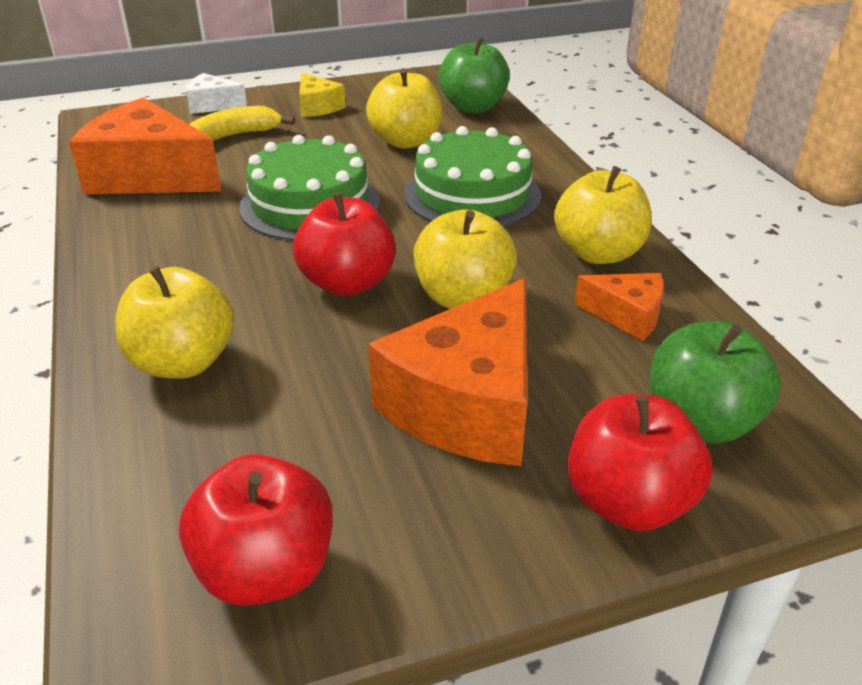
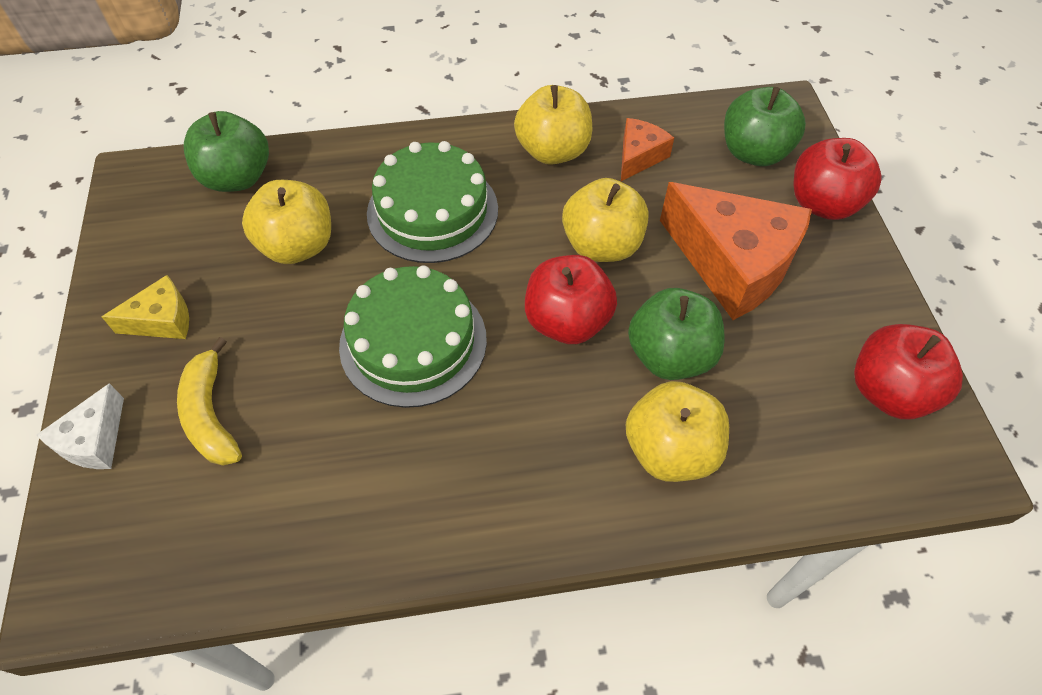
camera: 80 degrees left, 20 degrees up
(149, 176) = (289, 507): orange cheese -> none
(310, 356) = (670, 355): none -> green apple

